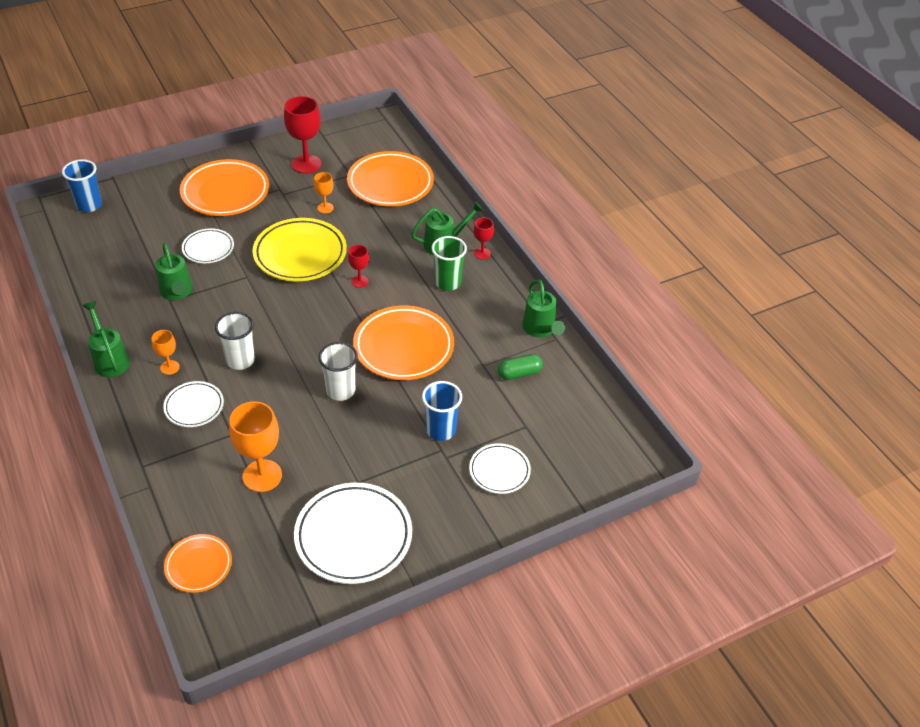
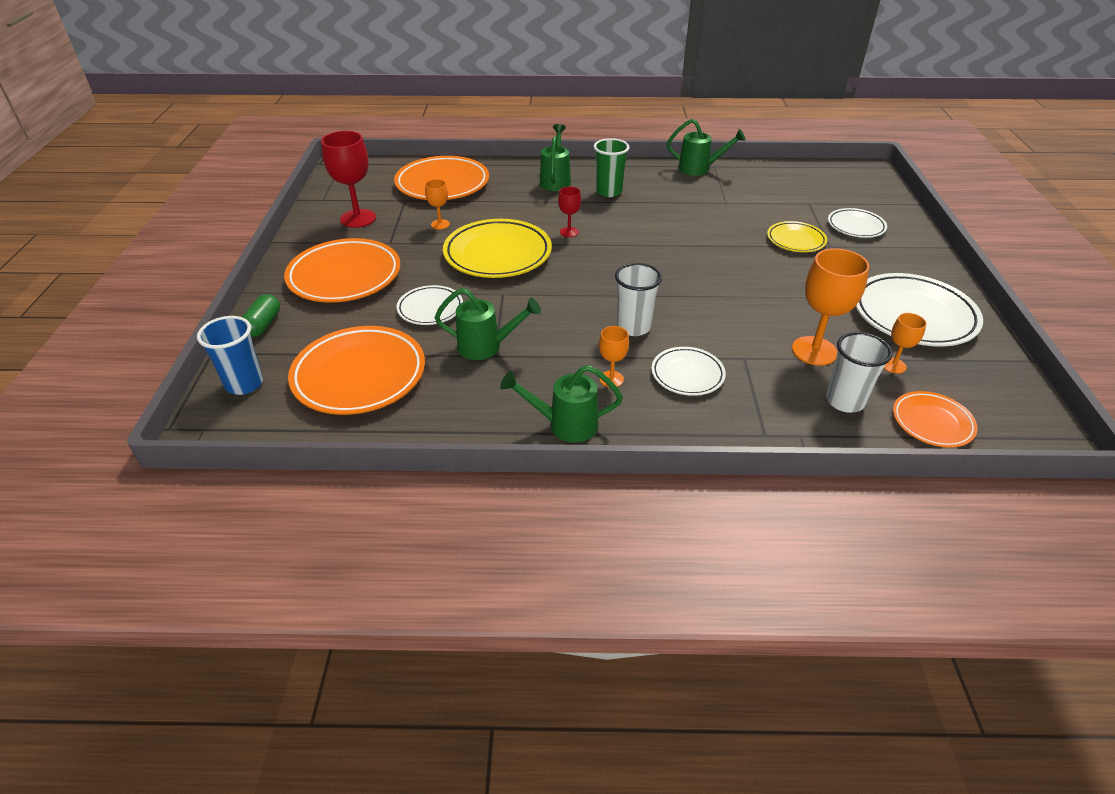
camera: 60 degrees left, 5 degrees down
(266, 531) = (893, 365): none -> orange goblet
(340, 391) = (716, 278): white cup -> white cup (845, 401)
(403, 347) = (678, 232): orange plate -> orange plate (359, 375)
(441, 430) = (795, 240): blue cup -> yellow plate
(482, 253) = (584, 168): red goblet -> none
(519, 373) = (745, 190): green capsule -> green capsule (263, 324)

